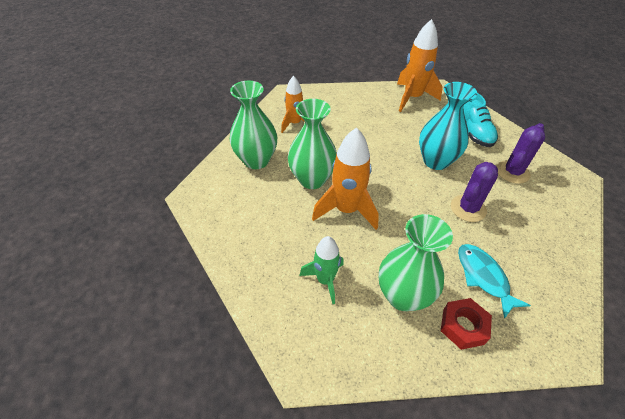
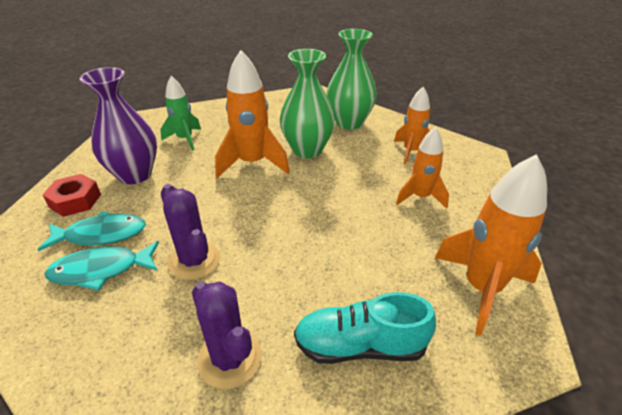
camera: 105 degrees right, 10 degrees down
(349, 118) = (420, 197): none -> orange rocket
(403, 296) = (135, 175): green vase -> purple vase
(435, 161) = (298, 260): turquoise vase -> none
(510, 257) = (101, 270): none -> turquoise fish

